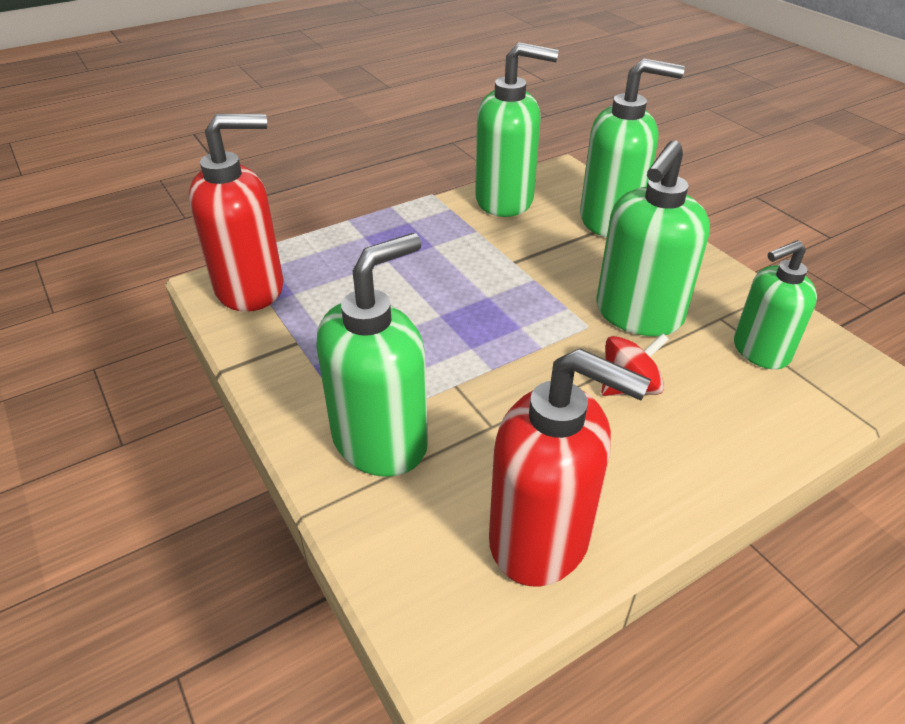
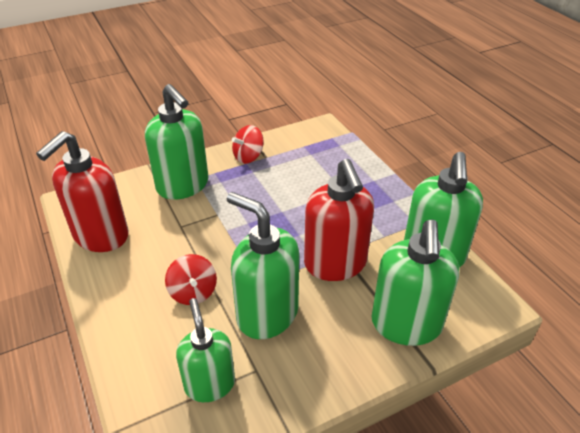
camera: 95 degrees right, 0 degrees up
(251, 288) = (317, 139): red soap dispenser -> red soap dispenser (335, 264)
(294, 363) = (248, 157): none -> red spinning top

